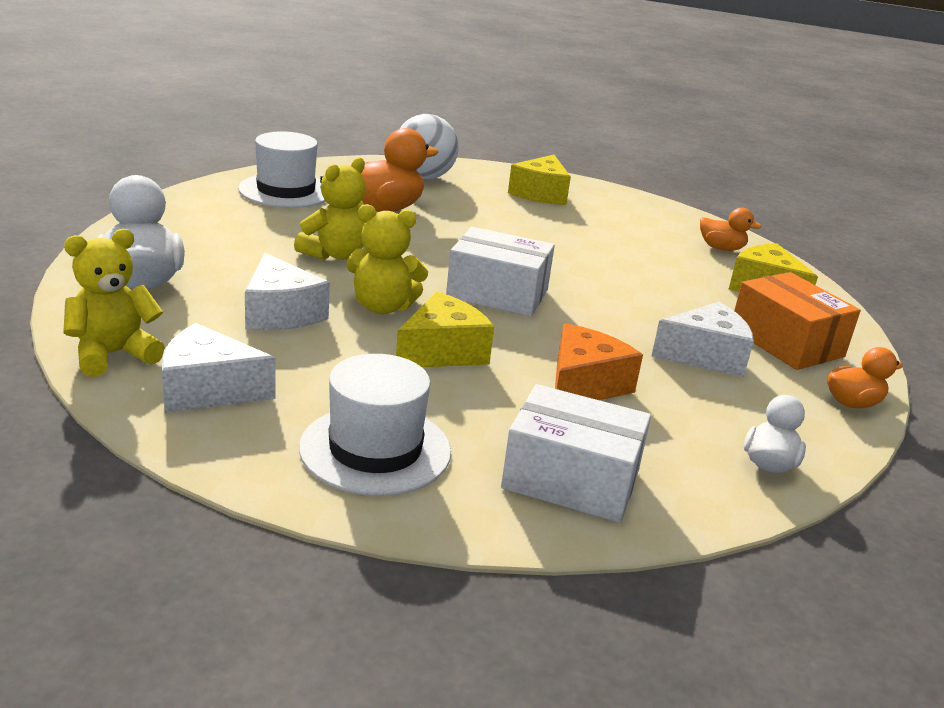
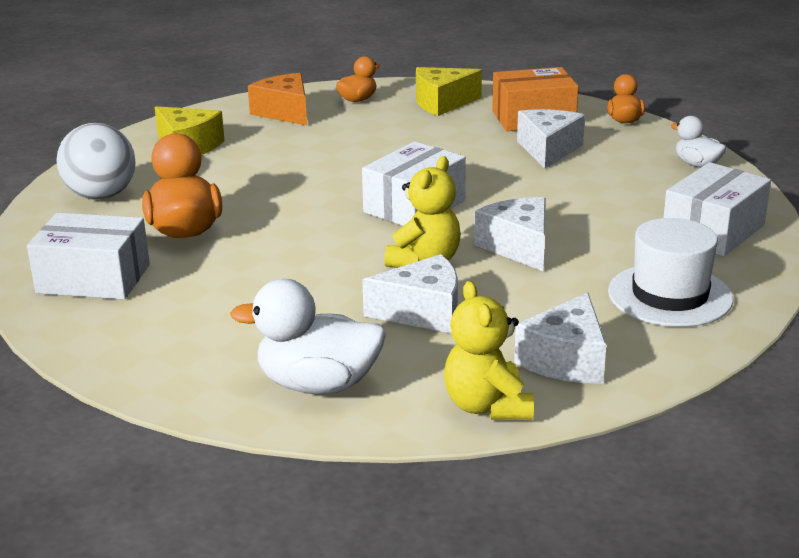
camera: 65 degrees left, 0 degrees up
(286, 191) = (93, 279): white hat -> white box
(335, 254) = (294, 270): yellow teddy bear -> none
(442, 351) = (518, 247): yellow cheese -> white cheese
(583, 385) = (584, 202): orange cheese -> orange cheese (284, 112)

